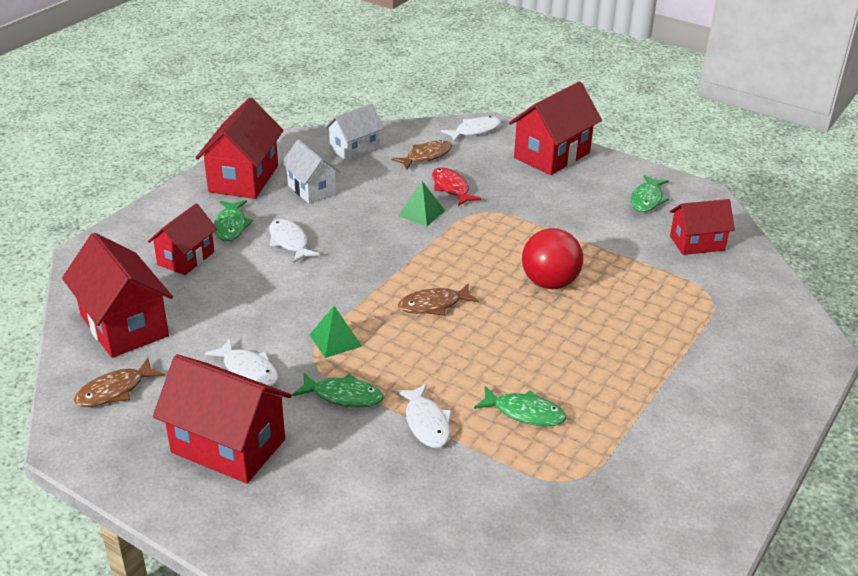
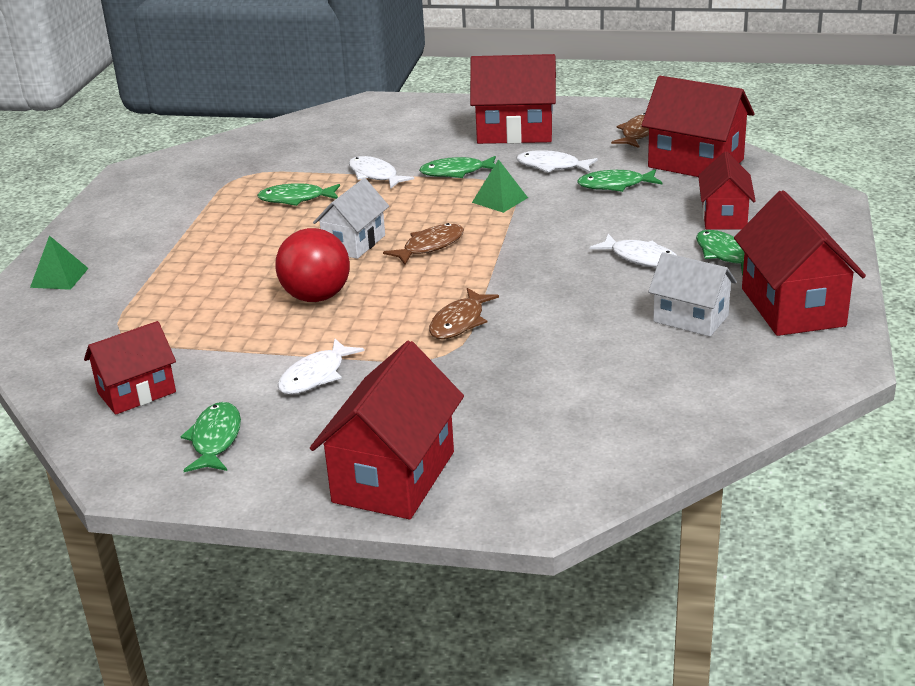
camera: 160 degrees right, 5 degrees down
(222, 323) = (615, 185): none -> green fish
(354, 149) = (706, 392): white house -> white house (354, 243)
(421, 213) = (522, 330): green pyramid -> green pyramid (59, 278)
(426, 156) = (589, 413): brown fish -> brown fish (459, 322)
(451, 188) = (511, 374): red fish -> none
(475, 131) = (553, 488): white fish -> white fish (315, 376)

